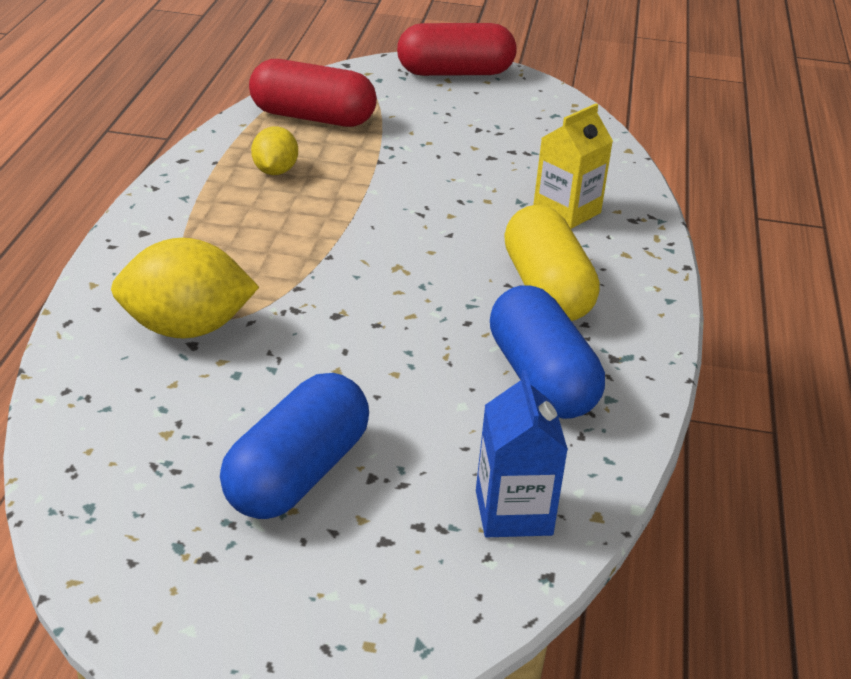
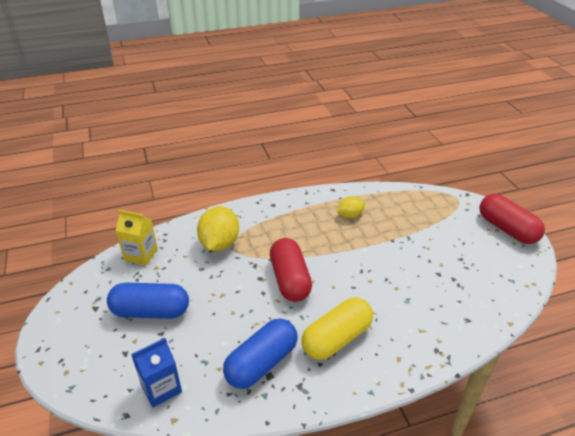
camera: 65 degrees right, 5 degrees up
(186, 329) = (219, 243): yellow lemon -> yellow lemon turned 45 degrees clockwise
(312, 118) = (406, 206): red capsule -> red capsule (290, 279)
(566, 211) = (416, 320): yellow carton -> yellow carton (141, 254)

